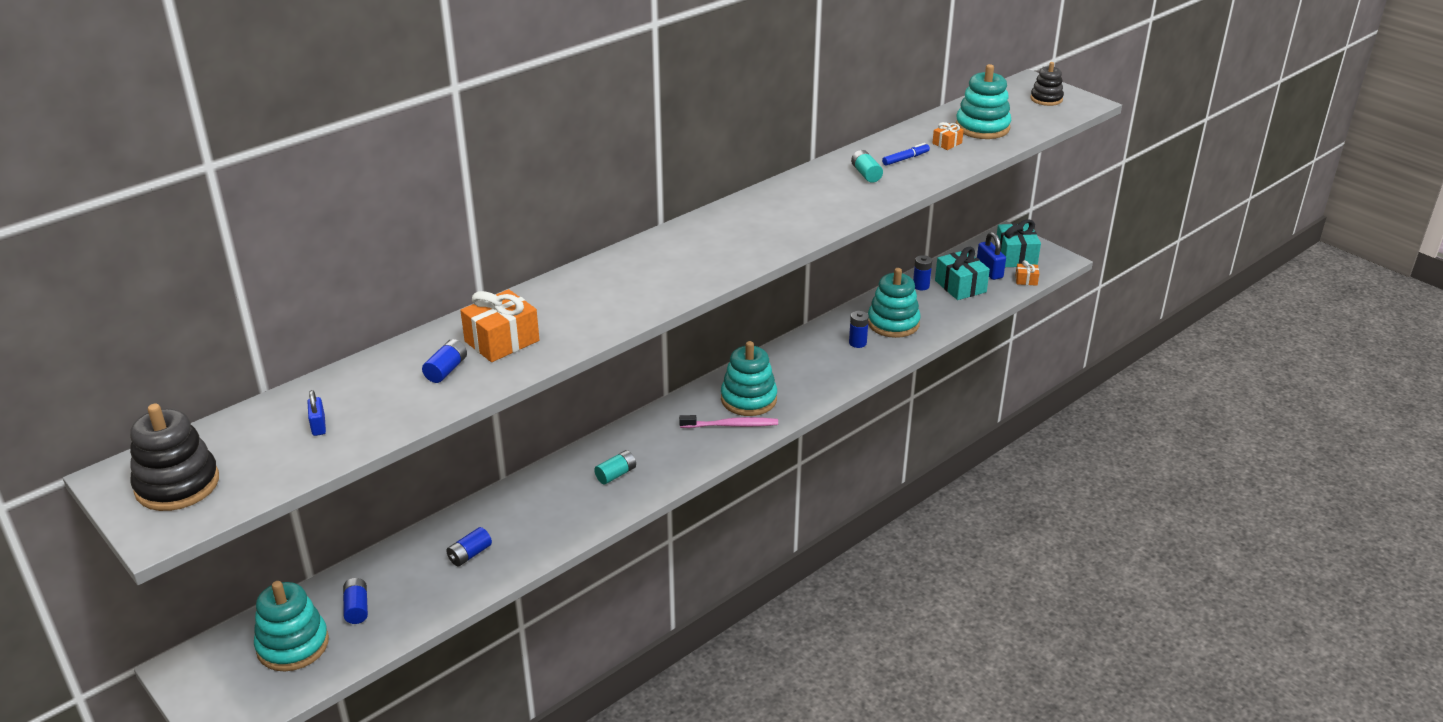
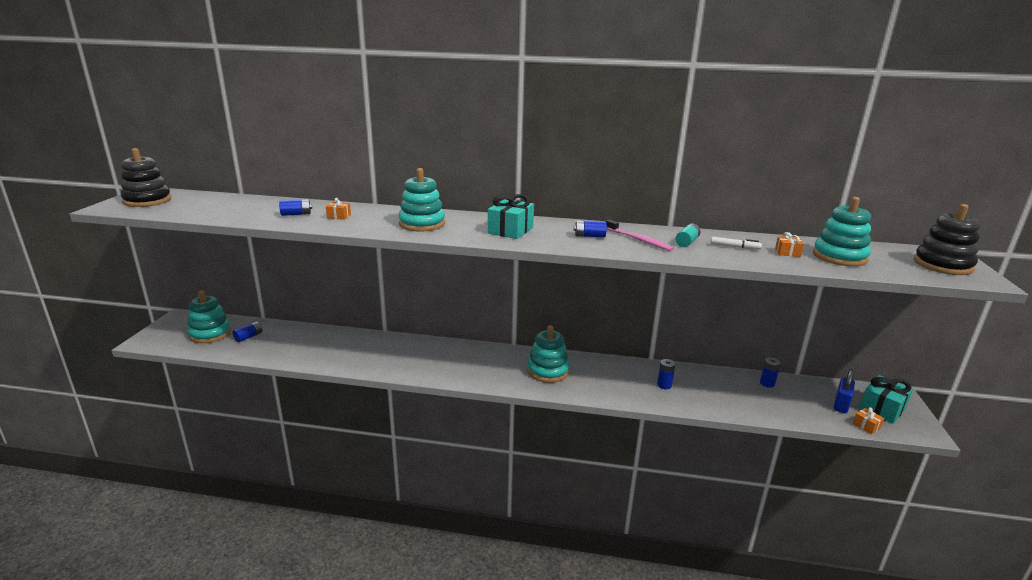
camera: 50 degrees right, 10 degrees down
(318, 426) = (218, 207): blue padlock -> none
(470, 554) = (314, 347): blue battery -> blue battery (589, 236)
(502, 341) = (339, 216): orange gift -> orange gift, size x0.51
(616, 474) = (424, 359): turquoise battery -> none
(731, 425) = (515, 375): pink toothbrush -> pink toothbrush (638, 240)
(893, 323) = (708, 390): turquoise stacking toy -> turquoise stacking toy (422, 224)
(905, 159) = (734, 247): blue marker -> white marker
(960, 286) = (799, 399): turquoise gift -> turquoise gift (510, 230)
(1046, 99) = (942, 265): black stacking toy -> black stacking toy, size x1.63

